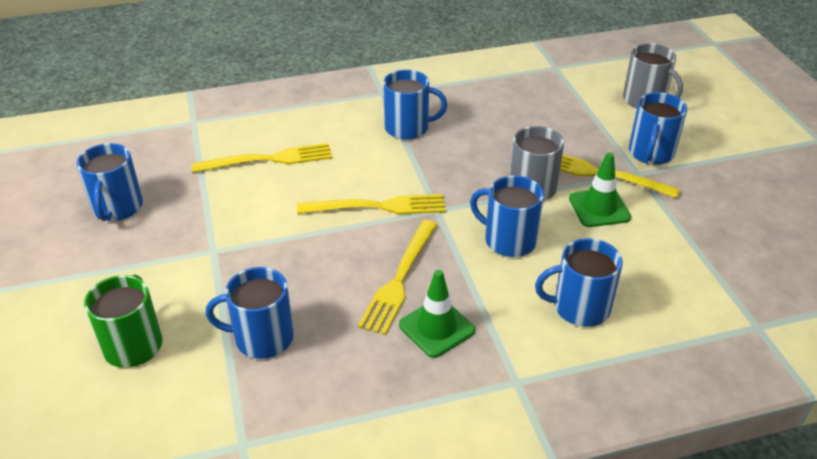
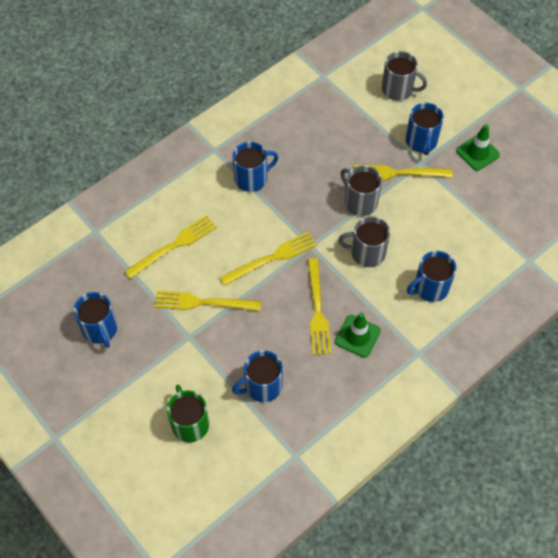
camera: 25 degrees left, 20 degrees up
(257, 222) = (202, 302): none -> yellow fork
(508, 240) = (366, 253): blue mug -> grey mug
(599, 208) = (409, 204): green traffic cone -> green traffic cone (477, 153)

